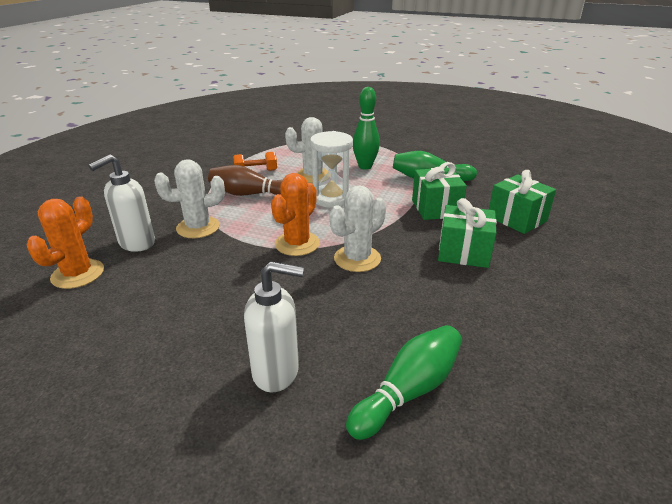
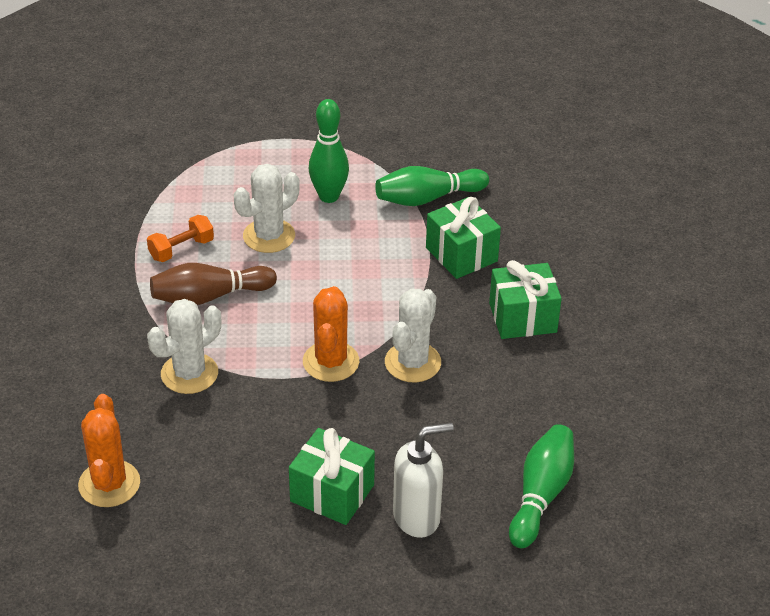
camera: 25 degrees left, 10 degrees up
(136, 243) = (134, 421): white soap dispenser -> none
(331, 198) = (322, 273): white hourglass -> none
(517, 219) = (561, 246): green gift -> green gift (332, 493)

